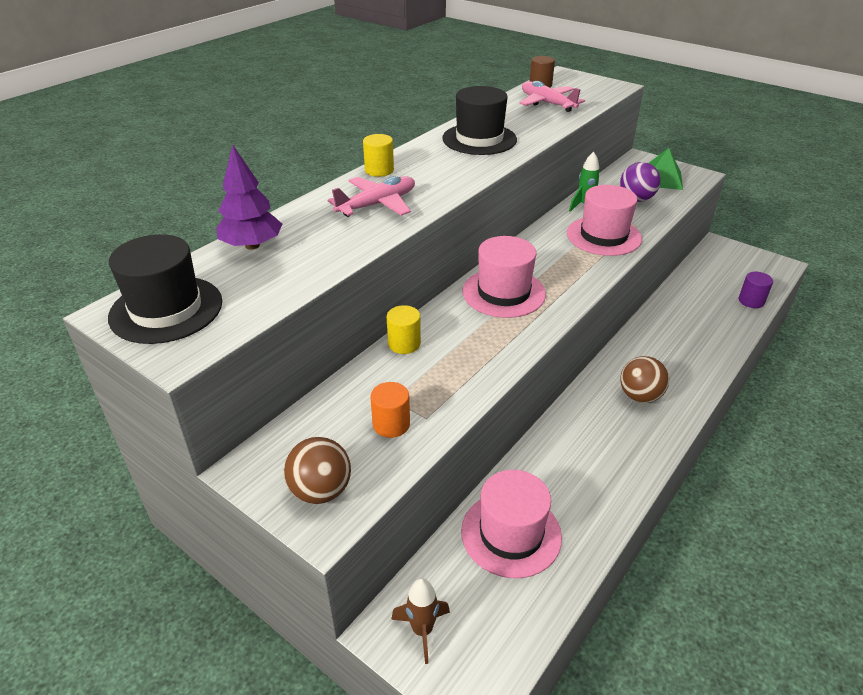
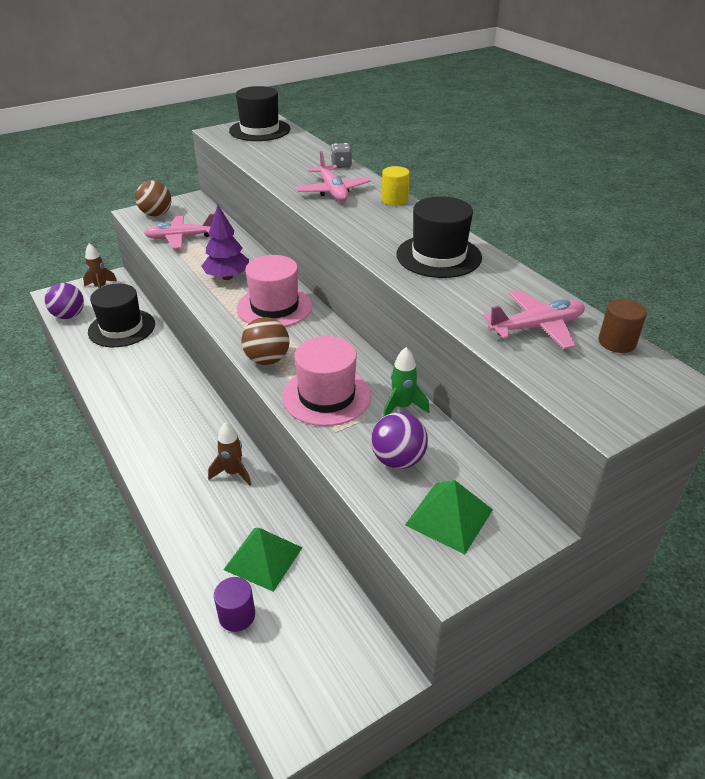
camera: 110 degrees right, 0 degrees up
(252, 245) = (308, 151): purple tree -> purple tree (227, 277)
(296, 214) = (341, 165): none -> grey dice
(391, 424) = (180, 238): orange cylinder -> pink plane
(404, 344) = (249, 254): yellow cylinder -> none
(511, 533) = (122, 328): pink hat -> black hat
(520, 627) = (69, 316): none -> purple ball
(640, 396) = (173, 432): brown ball -> brown ball (267, 360)
(649, 342) = (233, 473): none -> brown rocket
(703, 303) = (263, 558): none -> green pyramid

